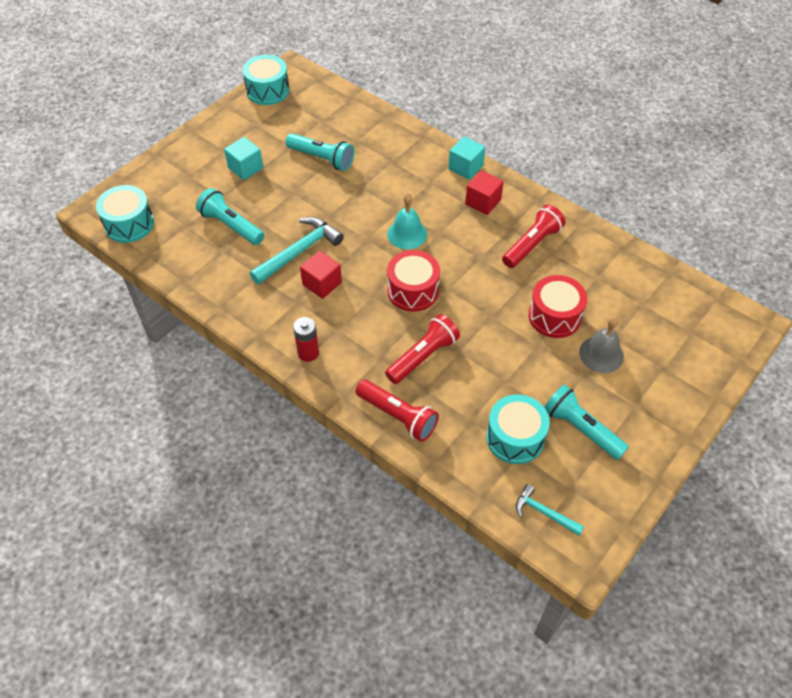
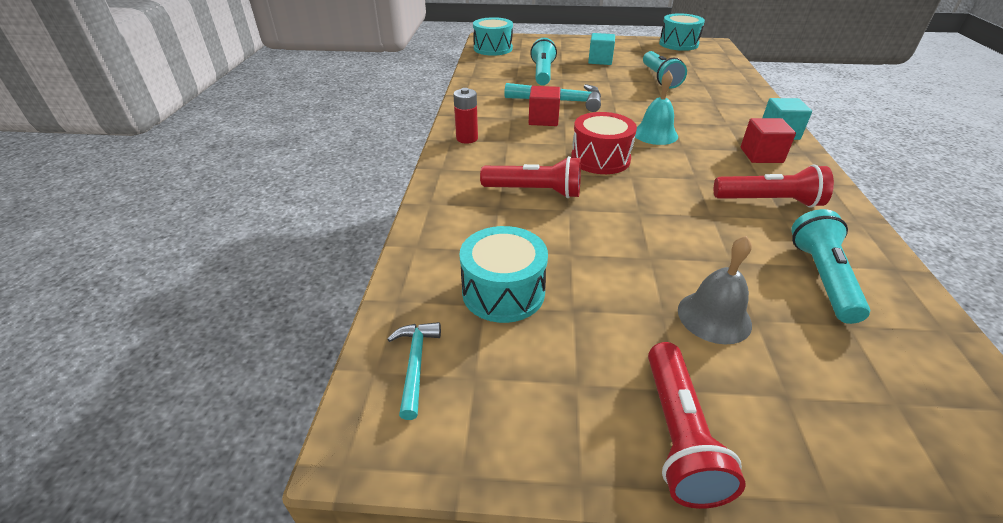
camera: 55 degrees right, 15 degrees down
(398, 416) = (449, 204): red flashlight -> red flashlight (678, 435)
(554, 316) = (707, 254): red drum -> none
(581, 429) = (578, 347): turquoise flashlight -> turquoise flashlight (822, 278)

